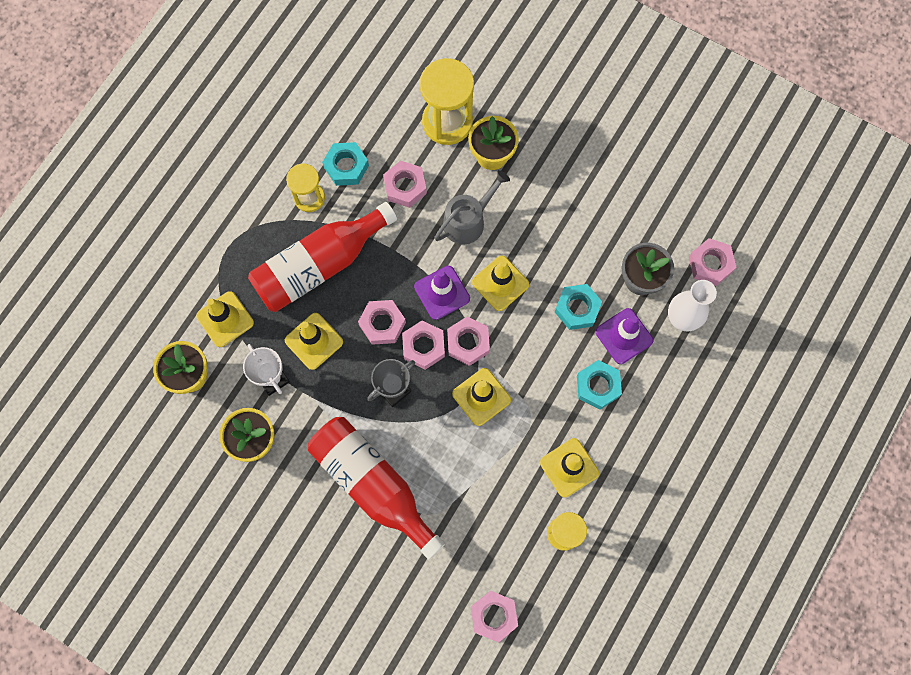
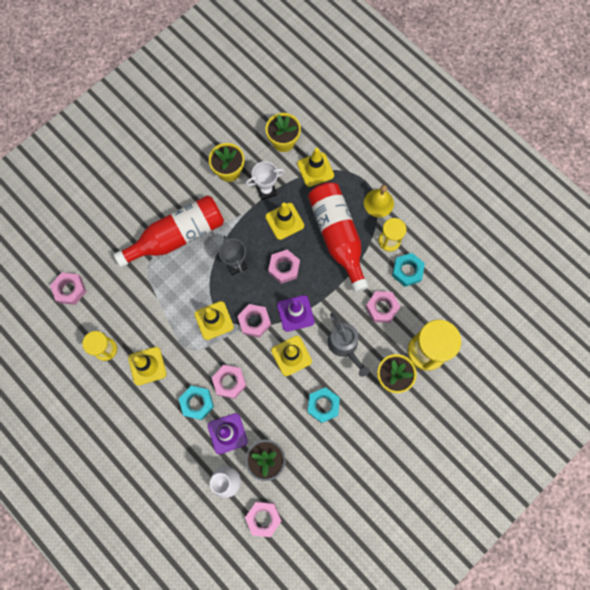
camera: 105 degrees right, 0 degrees up
(257, 223) = (378, 203): none -> yellow bell
(423, 346) = (260, 291): pink nut -> pink nut (229, 382)
(577, 309) = (257, 405): turquoise nut -> turquoise nut (323, 405)

